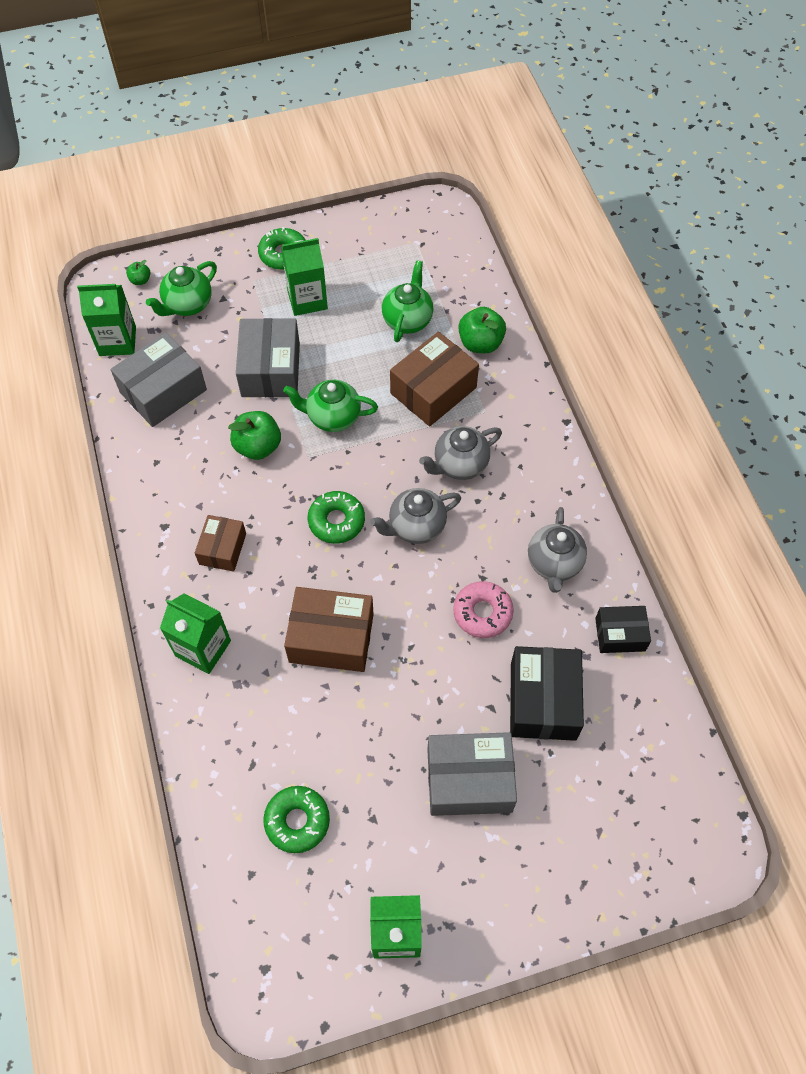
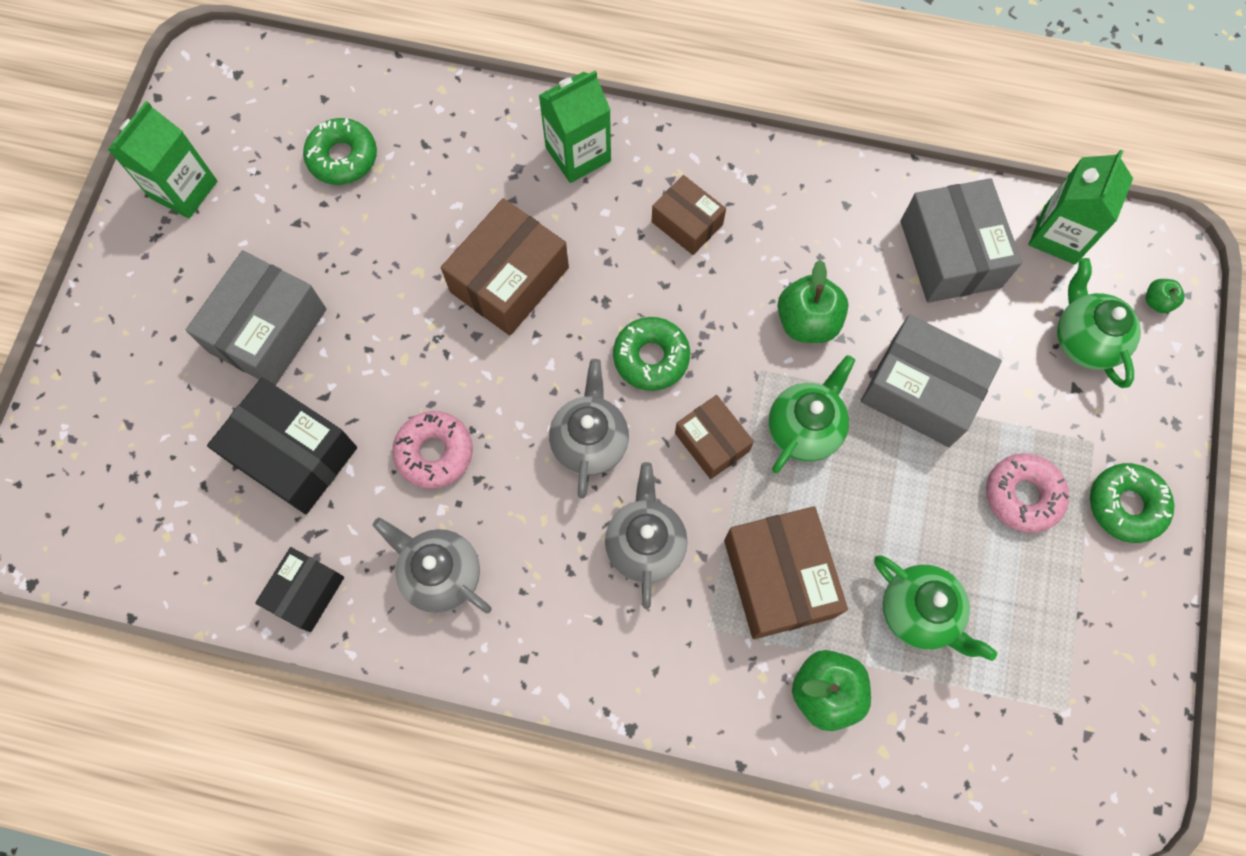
camera: 120 degrees right, 10 degrees up
(307, 299) = (1022, 495): green carton -> pink donut
(372, 461) = (712, 442): none -> brown box

